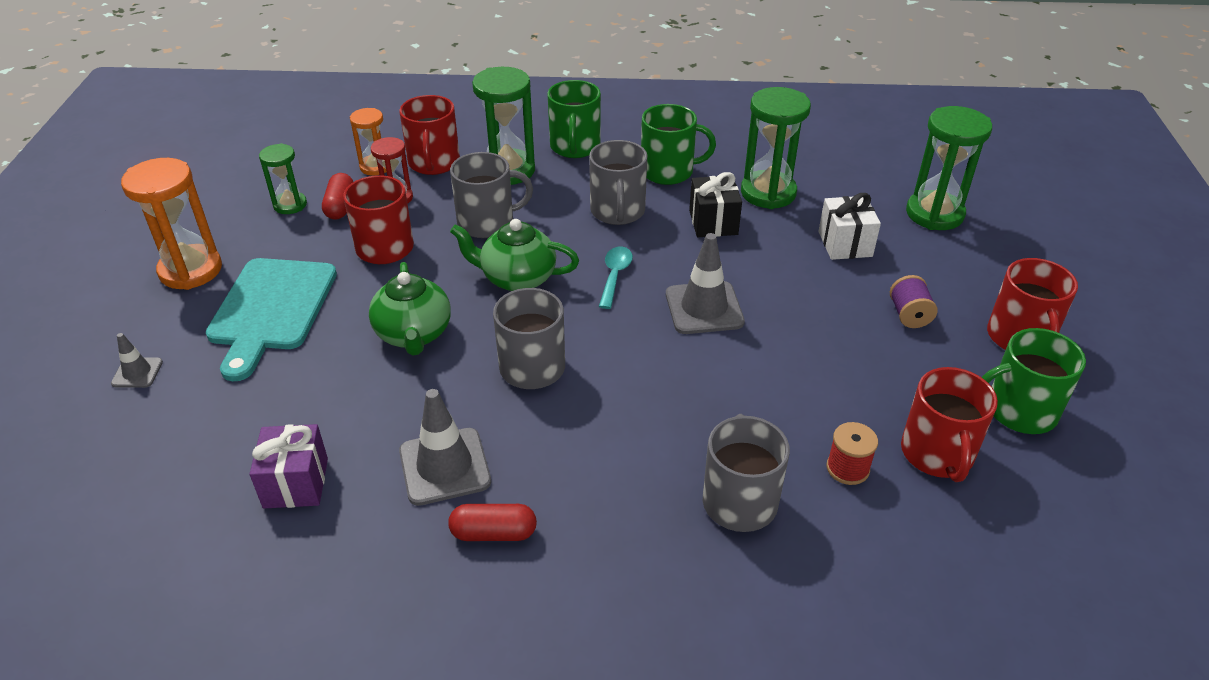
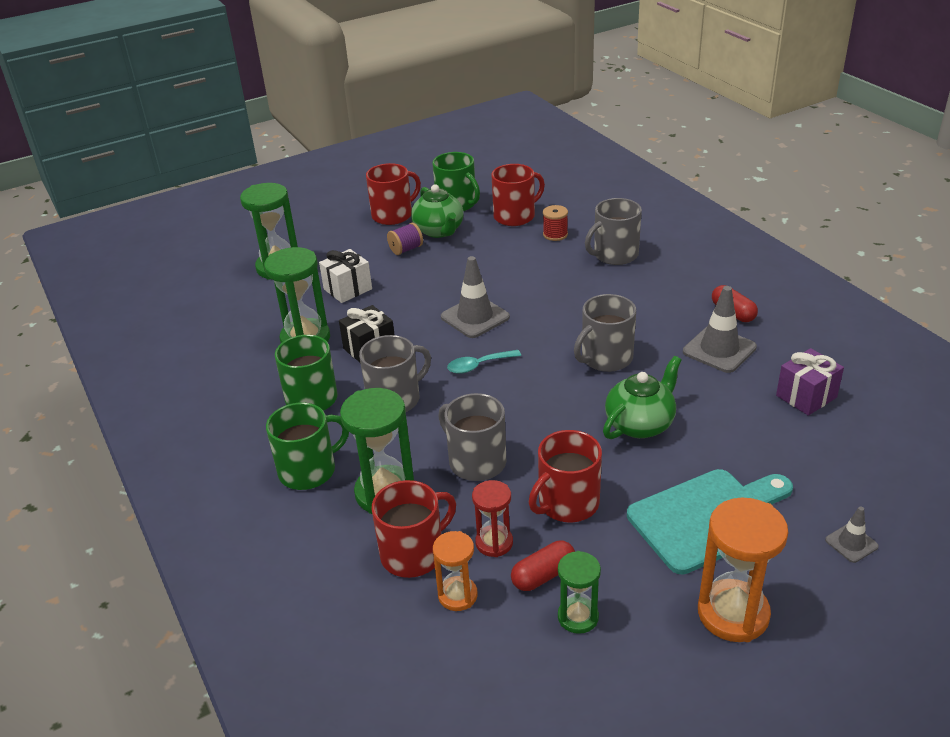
camera: 120 degrees left, 5 degrees down
(517, 278) = (529, 408): green teapot -> green teapot (439, 231)

